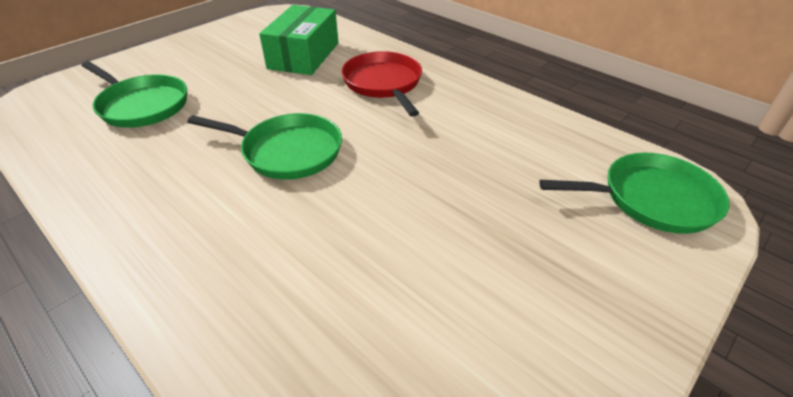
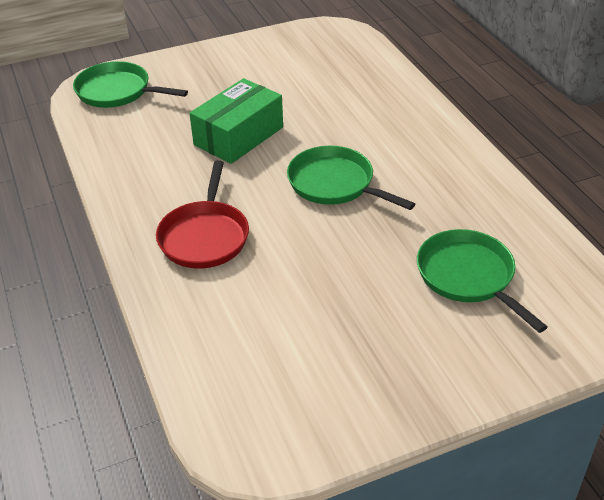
camera: 155 degrees left, 0 degrees up
(304, 55) = (265, 313): green box -> green box (238, 136)

